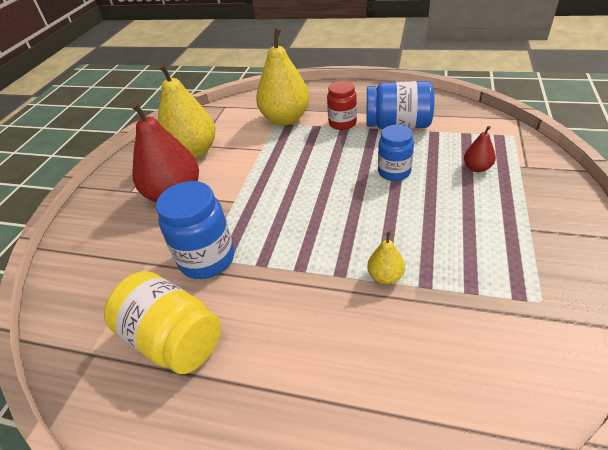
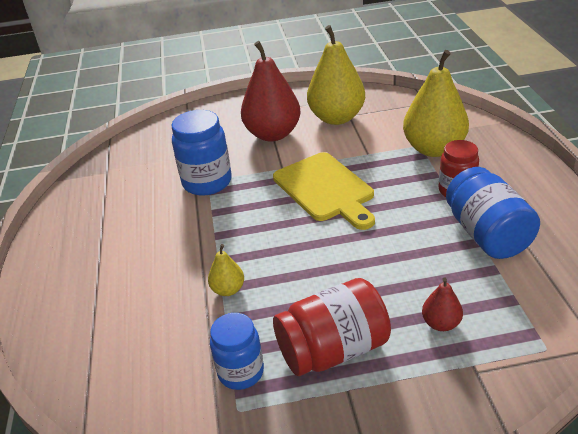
camera: 65 degrees right, 5 degrees down
(173, 339) = (127, 199): yellow jar -> none
(288, 183) = (325, 189): none -> yellow cutting board
(394, 172) = (388, 255): blue jar -> blue jar (241, 372)
(486, 226) = (333, 349): none -> red jar

